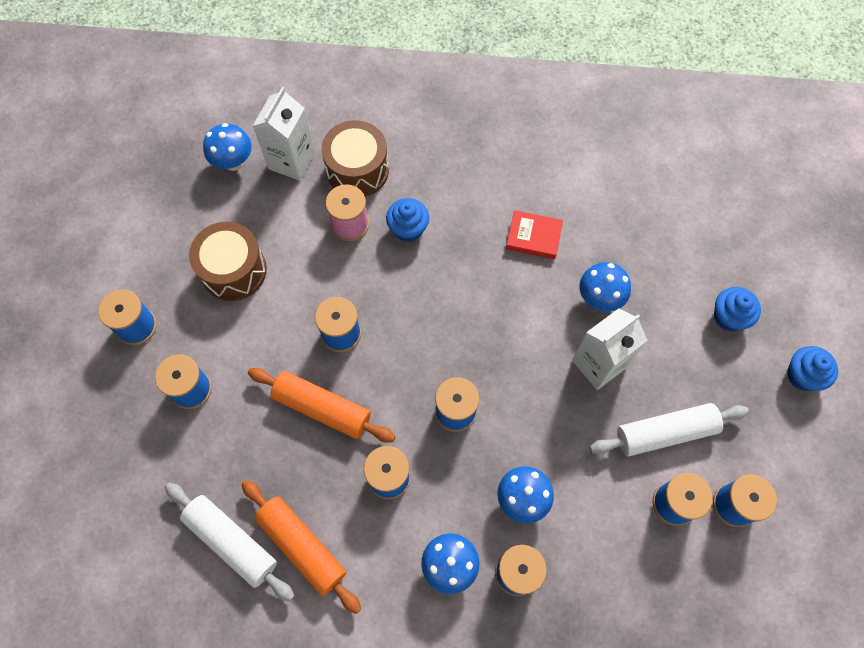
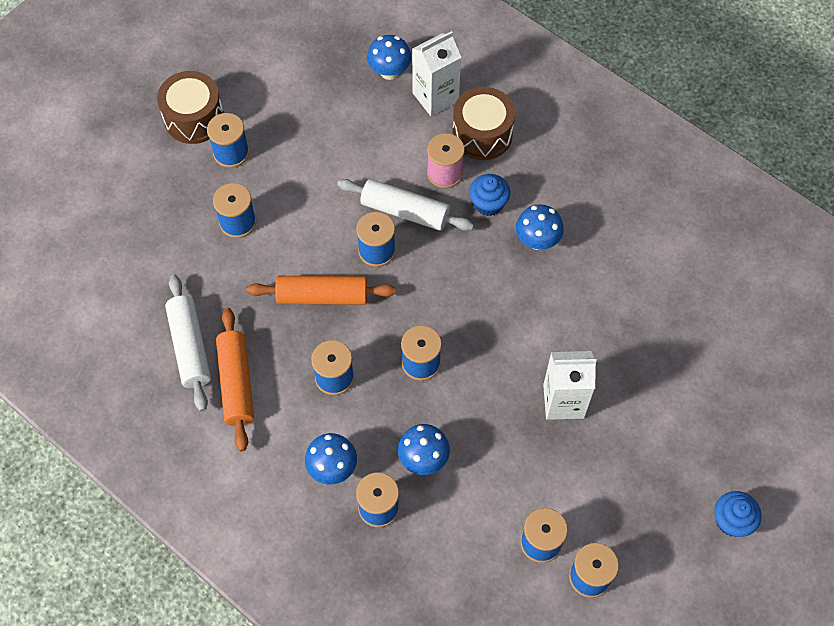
camera: 35 degrees right, 5 degrees down
(233, 270) = (330, 154): brown drum -> brown drum (194, 118)
(322, 408) = (322, 296): orange rolling pin -> orange rolling pin turned 60 degrees counterclockwise
(533, 237) = (586, 271): red book -> none
(599, 298) = (604, 352): blue mushroom -> blue mushroom (537, 241)
(665, 433) = (576, 487): white rolling pin -> white rolling pin (405, 211)
(729, 317) = (704, 435): blue cupcake -> none

